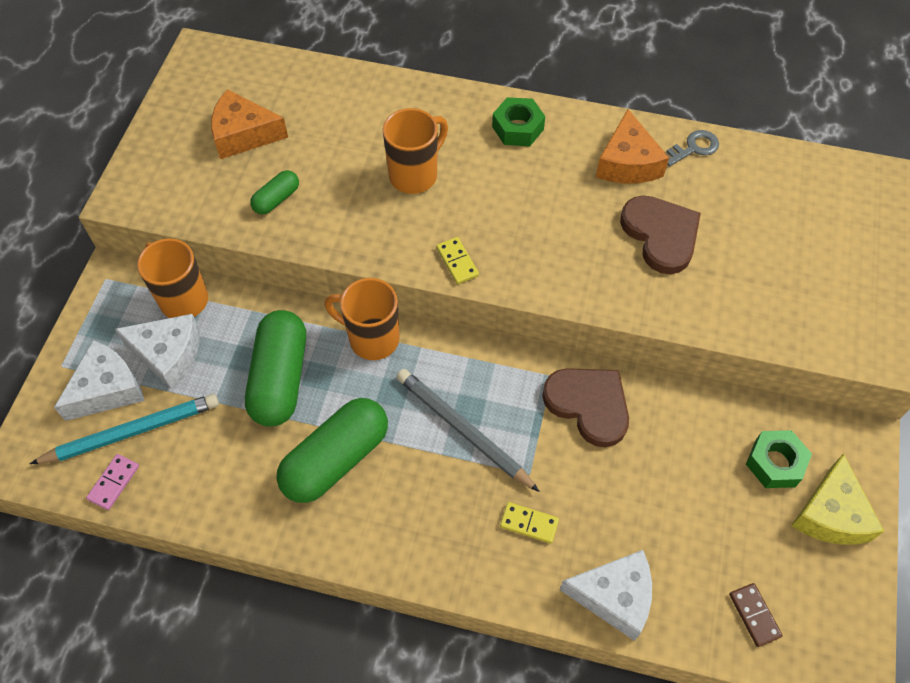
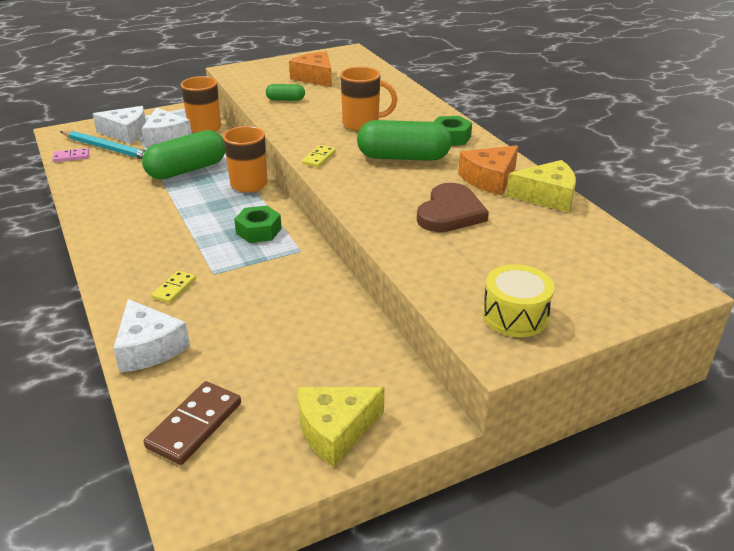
camera: 50 degrees right, 25 degrees down
(336, 459) = (151, 206): green capsule -> green capsule (403, 157)
(463, 429) = (220, 237): grey pencil -> none
(529, 523) = (174, 289): yellow domino -> yellow domino turned 45 degrees clockwise
(588, 405) = (295, 274): brown heart -> none
(693, 148) = (547, 196): grey key -> yellow cheese
(754, 615) = (195, 425): brown domino -> brown domino, size x1.70
(775, 463) = (349, 378): green nut -> green nut (259, 231)
(848, 309) = (515, 316): none -> yellow drum

